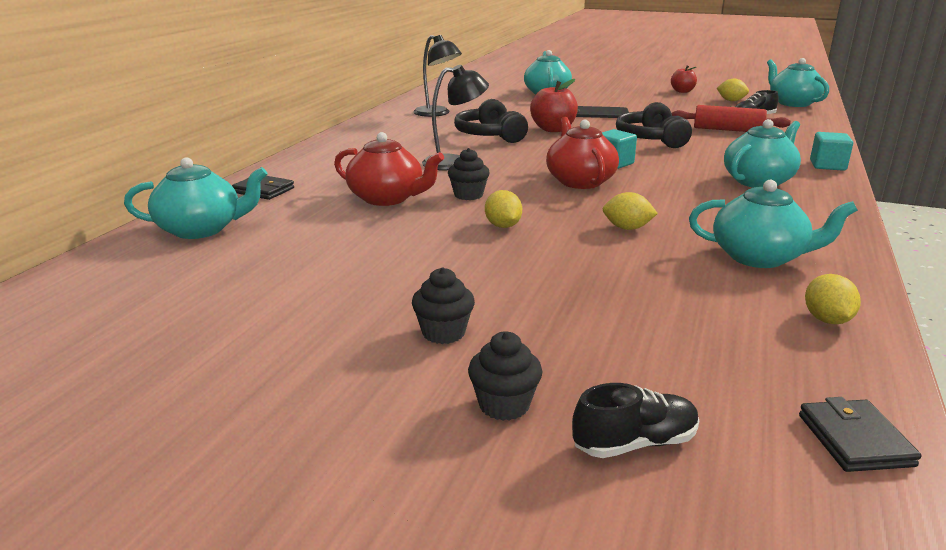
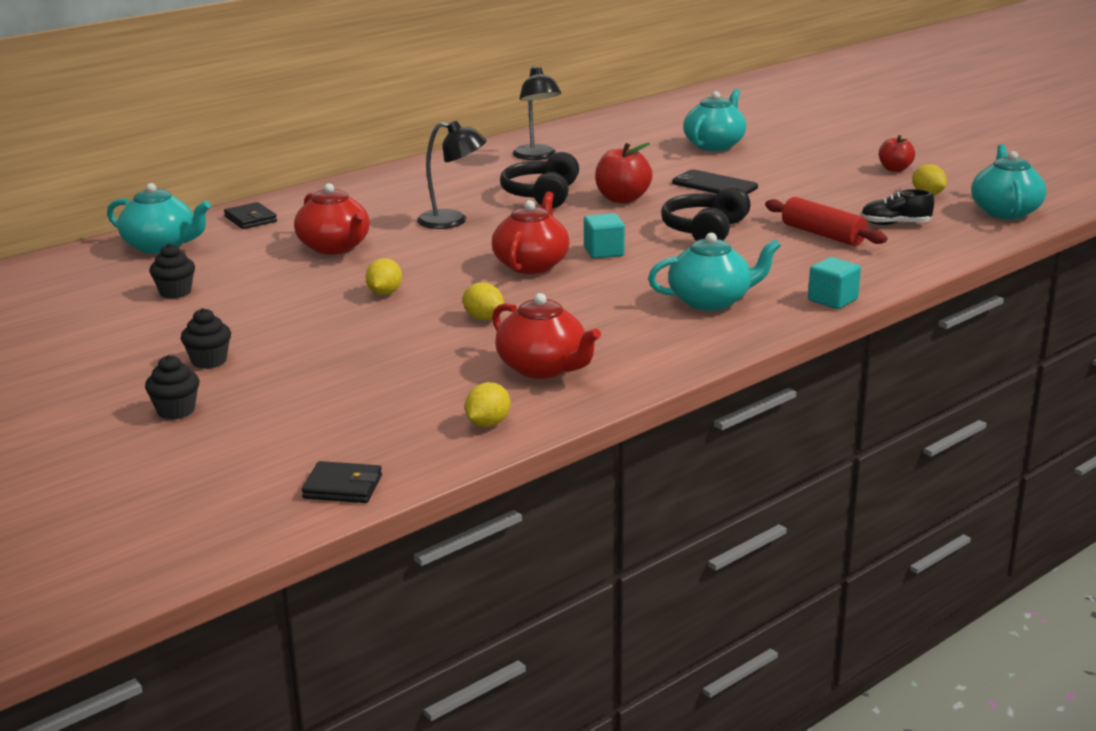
camera: 30 degrees right, 0 degrees up
(468, 195) = (406, 258): black cupcake -> black cupcake (175, 292)
(635, 443) = (213, 450): black shoe -> none
(759, 257) = (543, 368): turquoise teapot -> red teapot
(854, 440) = (343, 487): black wallet -> black wallet turned 75 degrees clockwise

